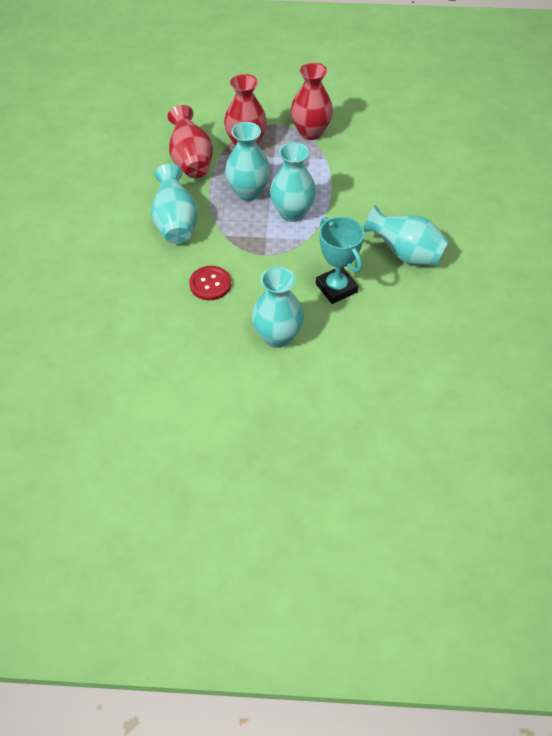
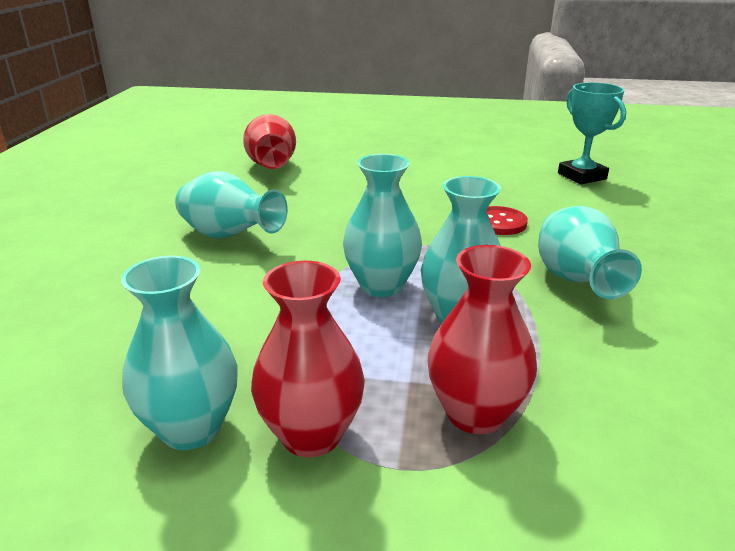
camera: 175 degrees left, 25 degrees down
(191, 161) = (594, 379): red vase -> red vase (272, 168)
(277, 336) = (413, 187): turquoise vase -> turquoise vase (191, 428)
(336, 288) = (336, 214): turquoise trophy -> turquoise trophy (582, 176)

